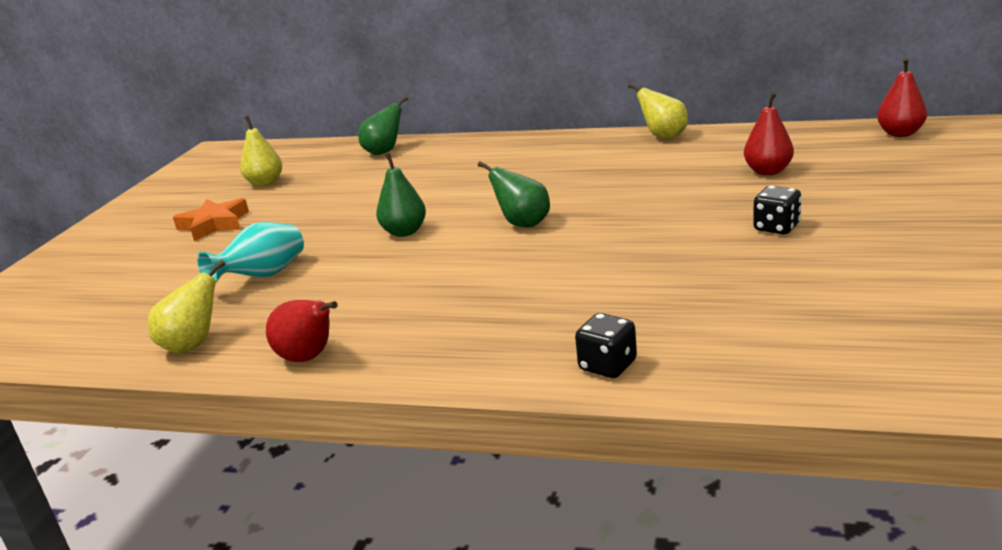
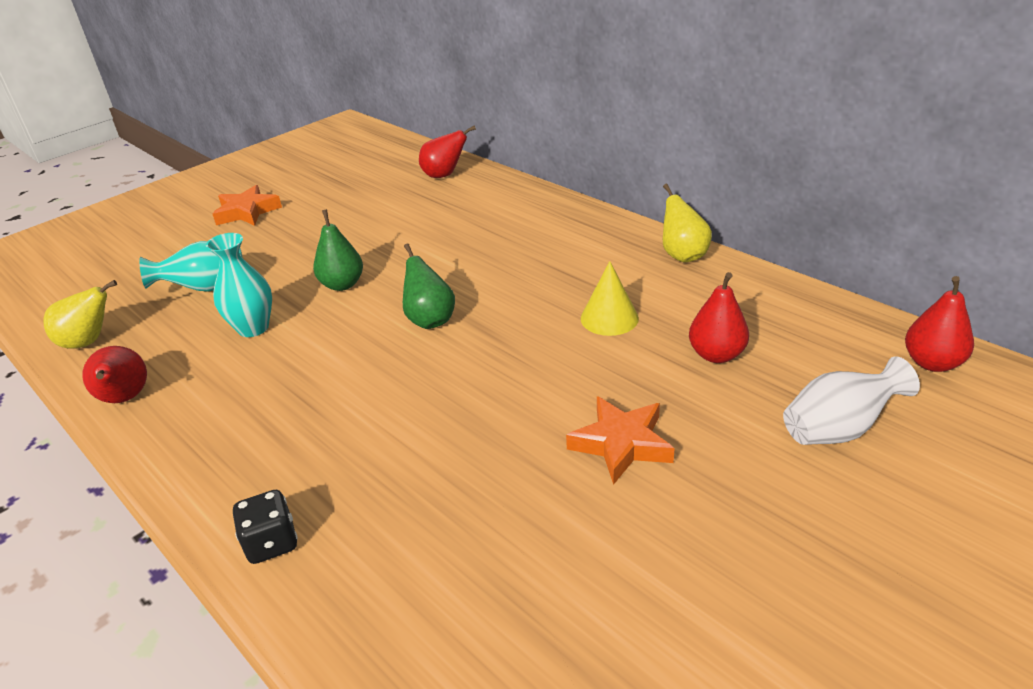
camera: 30 degrees right, 10 degrees up
(265, 183) = (328, 178): yellow pear -> none
(363, 279) = (253, 328): none -> turquoise vase
(384, 152) = (444, 175): green pear -> red pear
(664, 179) = (609, 318): none -> yellow cone
(776, 227) = (621, 443): black dice -> orange star
(895, 176) = (838, 429): none -> white vase

